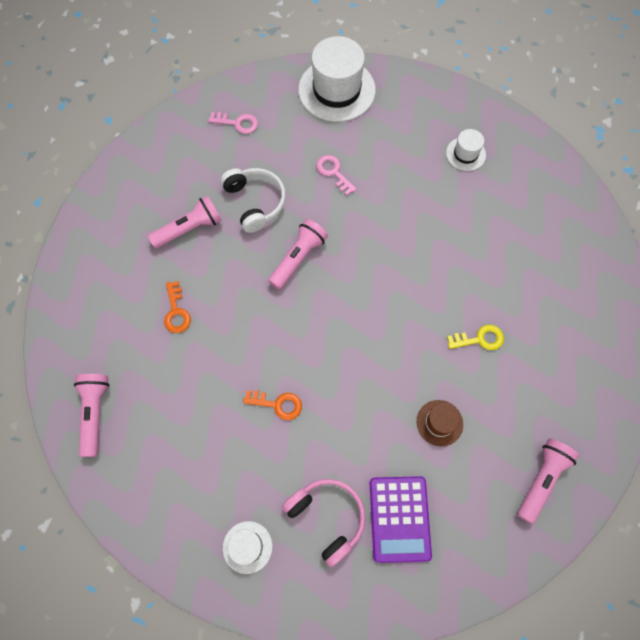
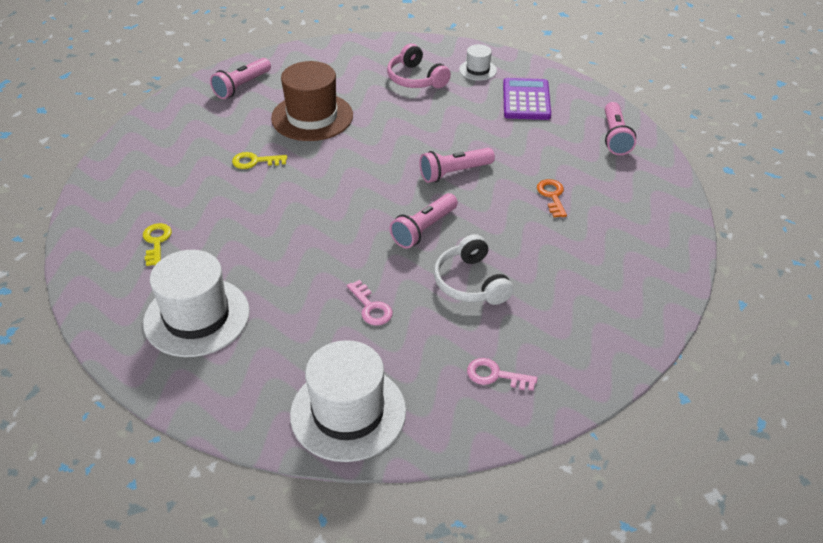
camera: 175 degrees left, 25 degrees down
(189, 229) = (548, 262): pink flashlight -> pink flashlight (454, 173)
(278, 404) = (451, 134): orange key -> none
(399, 518) = (360, 76): purple calculator -> purple calculator (526, 100)
(439, 423) = (312, 117): brown hat -> brown hat, size x2.02
(465, 154) = (197, 317): white hat -> white hat, size x2.02
(530, 225) = (156, 242): none -> yellow key

